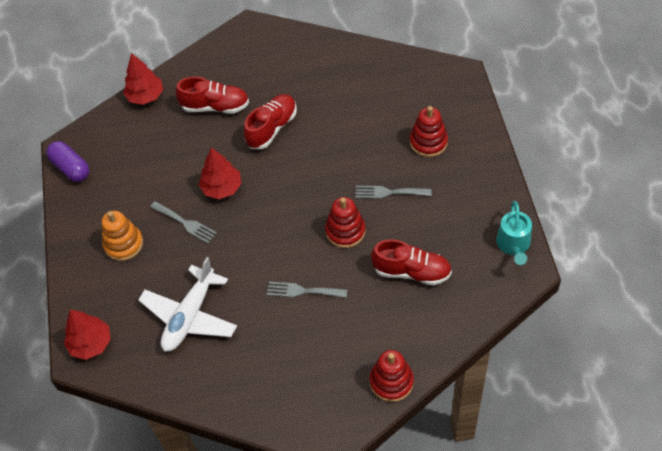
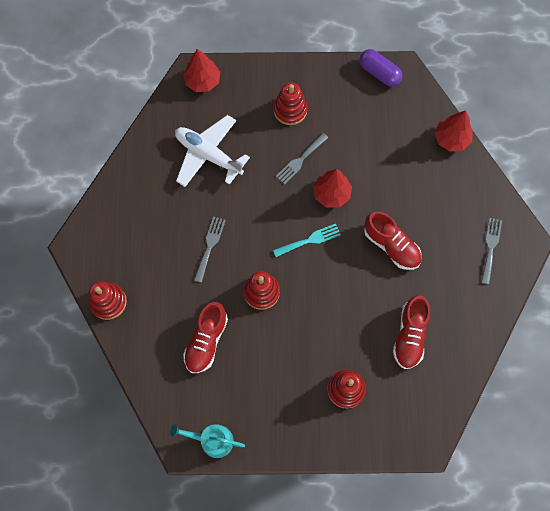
camera: 95 degrees right, 15 degrees up
(71, 168) = (379, 73): purple capsule -> purple capsule turned 75 degrees clockwise
(123, 244) = (290, 110): orange stacking toy -> red stacking toy
(215, 106) = (427, 198): red shoe -> red shoe (409, 335)
(278, 198) = (310, 240): none -> turquoise fork
(389, 192) = (295, 339): grey fork -> grey fork (490, 247)

